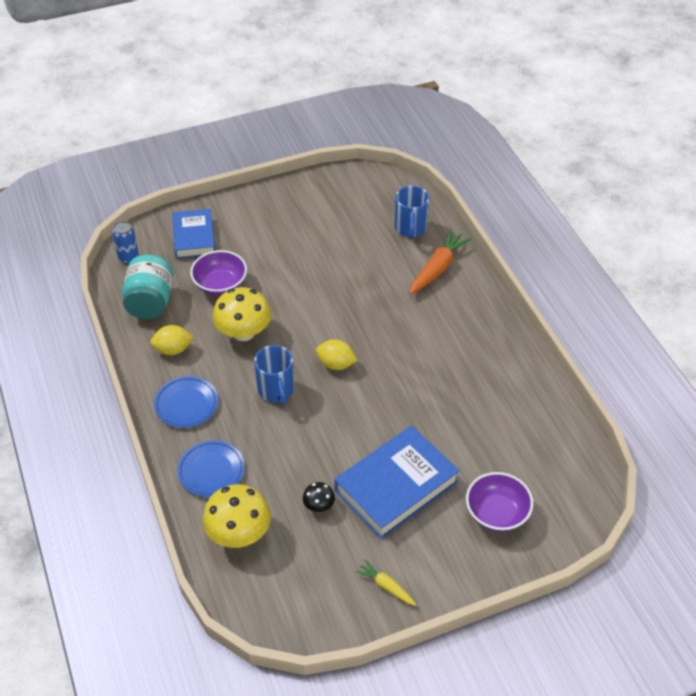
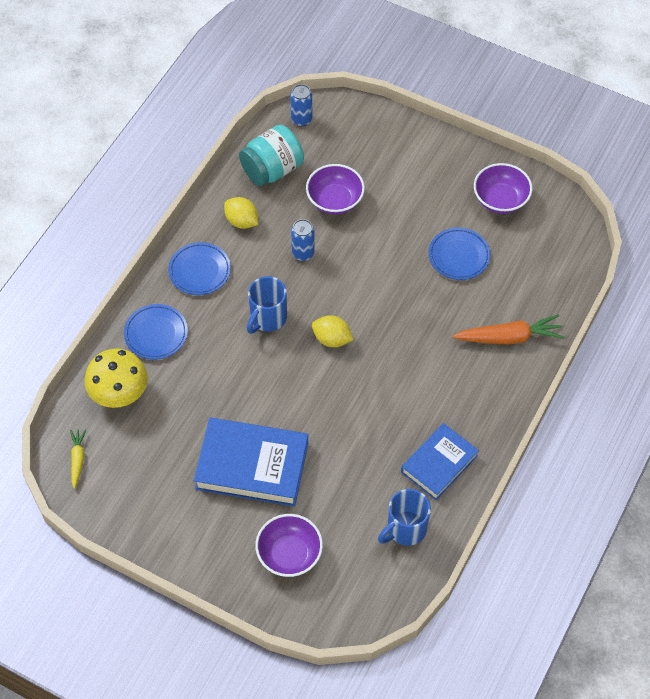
camera: 50 degrees right, 10 degrees up
(194, 237) = (366, 143): blue book -> blue book (439, 464)
(243, 332) = (303, 253): yellow mushroom -> blue can
(319, 505) = (188, 426): black mushroom -> none
(324, 201) = (500, 200): none -> purple bowl
(336, 364) = (332, 339): yellow lemon -> yellow lemon turned 45 degrees counterclockwise
(344, 251) = (459, 256): none -> blue plate
(386, 586) = (157, 522): yellow carrot -> yellow carrot (78, 459)
(410, 228) = (535, 284): blue mug -> blue mug (405, 529)

